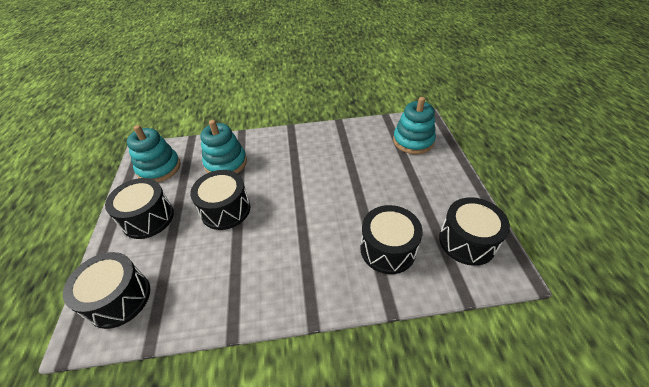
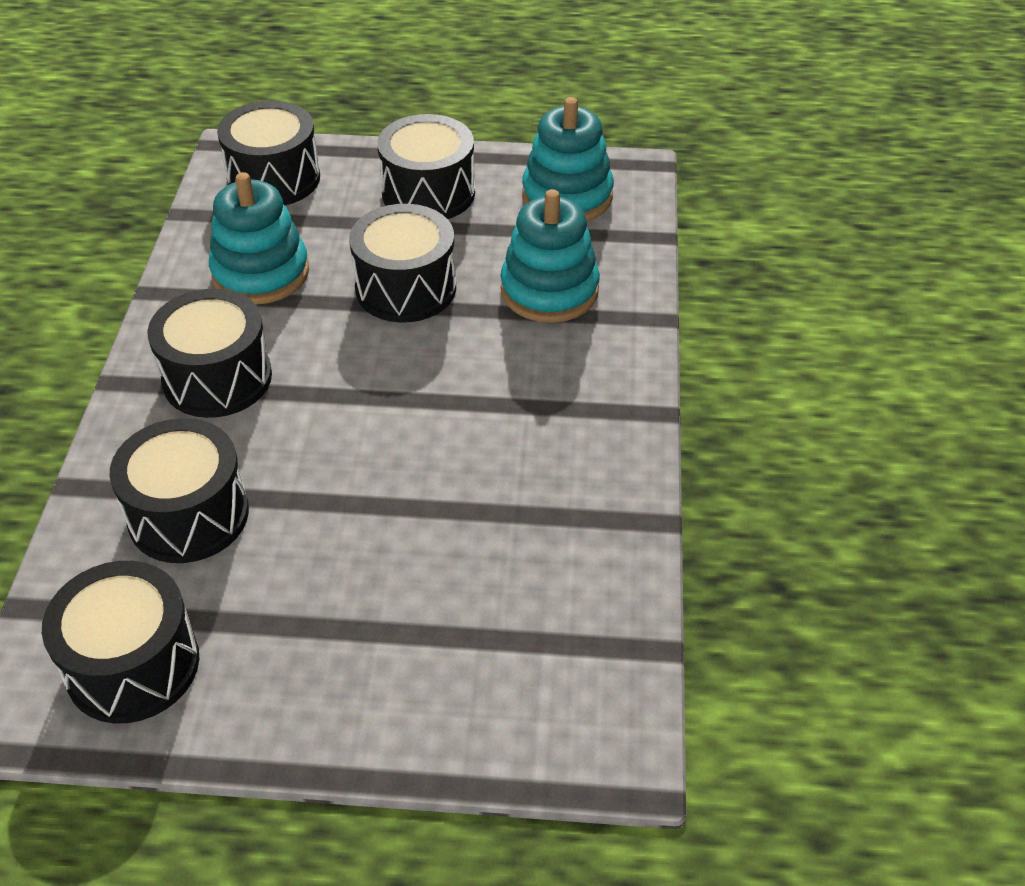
camera: 100 degrees right, 0 degrees up
(300, 268) = (217, 378): none -> black drum
(413, 141) = (517, 681): turquoise stacking toy -> turquoise stacking toy (261, 273)

